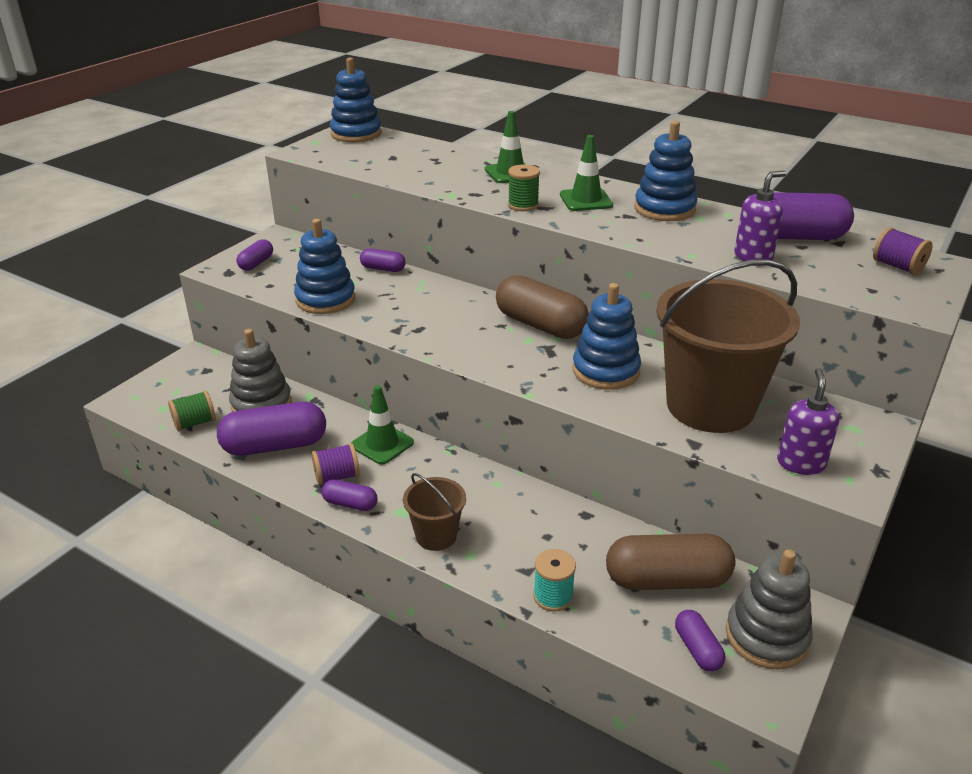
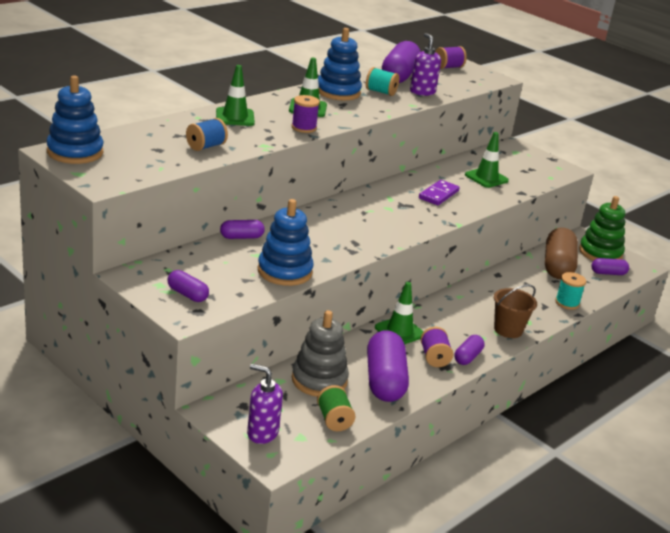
camera: 80 degrees left, 5 degrees down
(383, 269) = (241, 237): purple capsule -> purple capsule turned 45 degrees clockwise
(419, 172) = (206, 146): none -> blue spool
(523, 205) = (304, 128): green spool -> purple spool
(540, 325) = (370, 199): brown capsule -> none
(605, 371) = (438, 195): blue stacking toy -> purple domino
(706, 232) = (380, 92): none -> turquoise spool
(710, 406) = (486, 178): brown bucket -> green traffic cone
(766, 636) = (600, 253): grey stacking toy -> green stacking toy
(800, 463) = (544, 173): purple soap dispenser -> purple soap dispenser (262, 433)

